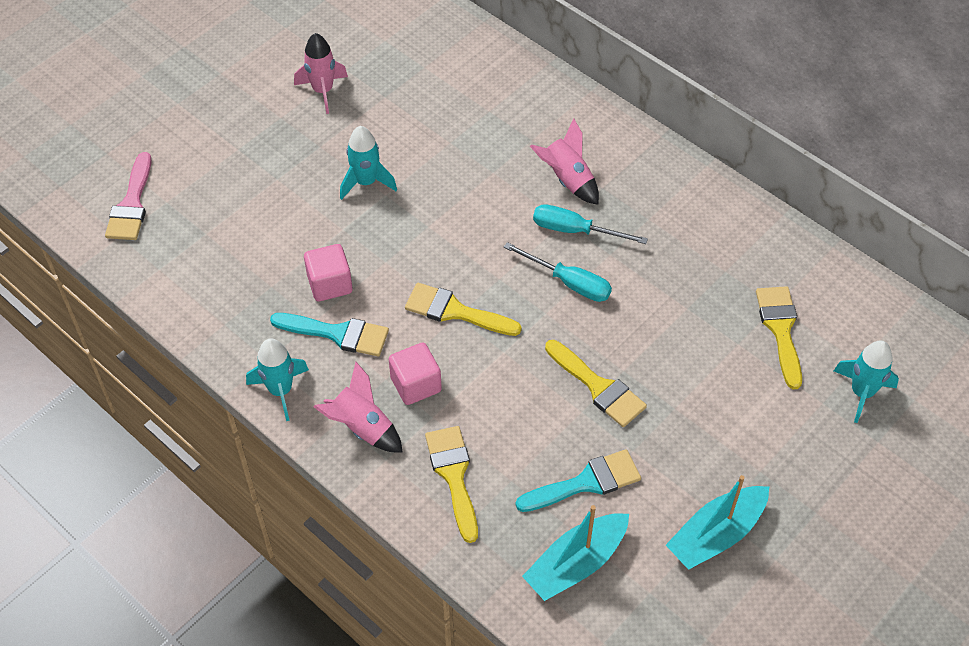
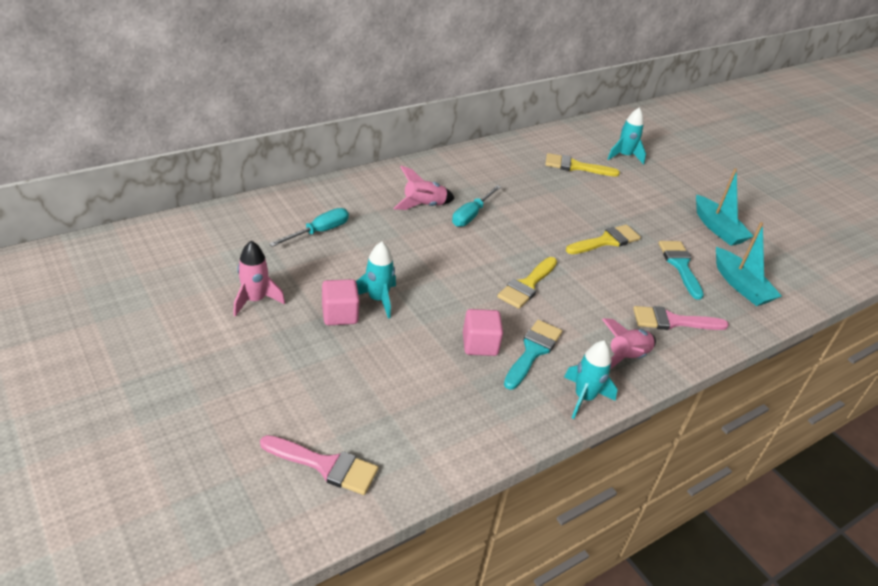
camera: 80 degrees left, 15 degrees down
(416, 384) = (590, 320): pink cube -> pink cube (340, 314)
(453, 475) = (672, 321): yellow brush -> pink brush
(569, 283) = (516, 229): turquoise screwdriver -> turquoise screwdriver (319, 232)

